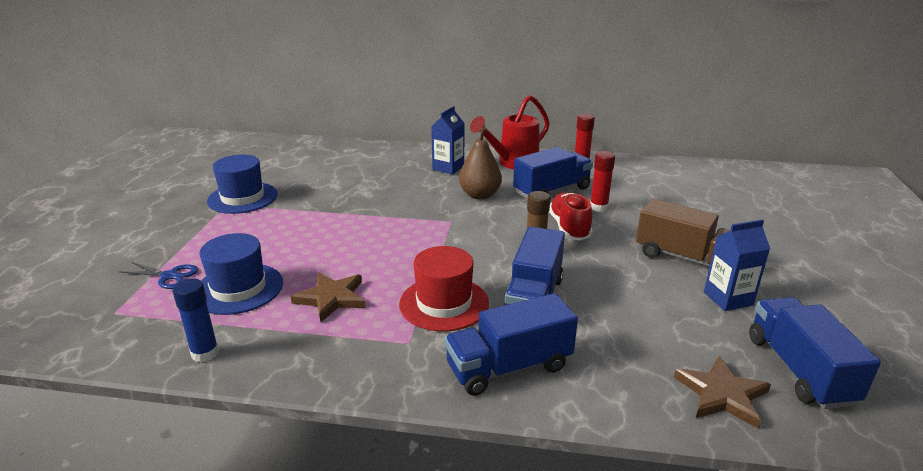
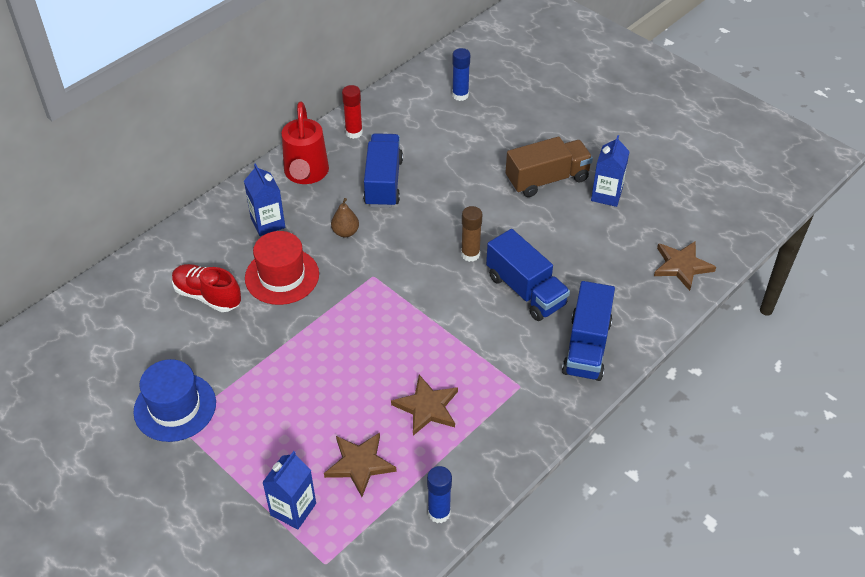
camera: 55 degrees left, 20 degrees up
(169, 276) = (293, 509): blue scissors -> blue carton
(238, 288) = (359, 464): blue hat -> brown star
(444, 303) = (490, 343): red hat -> red hat (282, 276)
(480, 195) = (345, 232): brown pear -> brown pear, size x0.61
(569, 228) = (452, 211): red shoe -> red shoe (207, 296)
(598, 207) = (438, 174): red glue stick -> none
(697, 185) = (460, 95): none -> blue glue stick
(799, 370) = (688, 218): blue truck -> none

